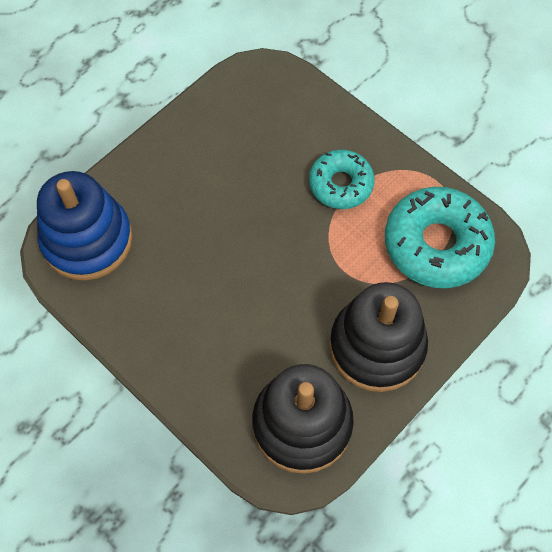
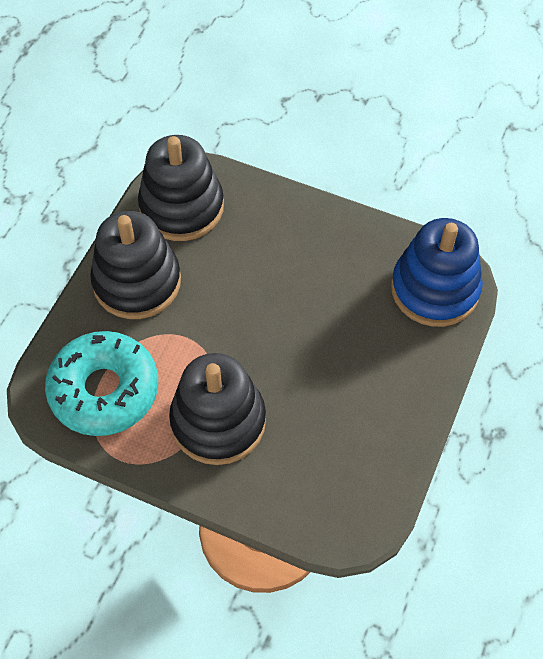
camera: 160 degrees right, 5 degrees down
(341, 184) = (218, 421): turquoise donut -> black stacking toy

